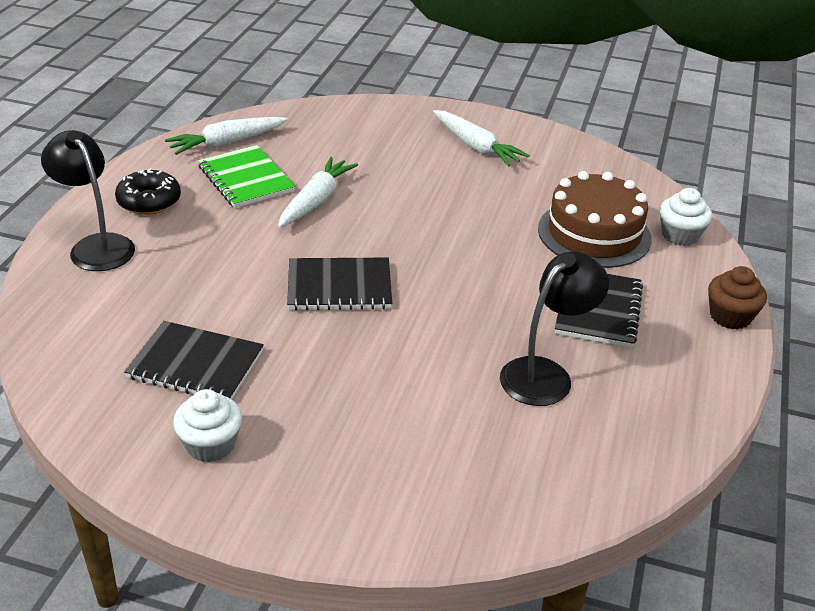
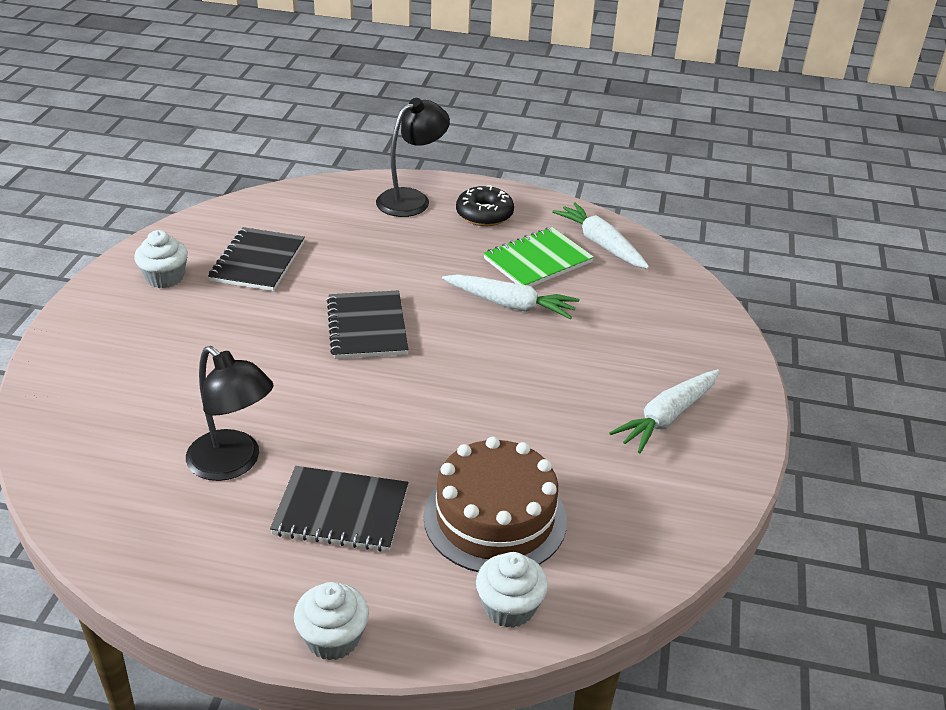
camera: 85 degrees right, 0 degrees up
(730, 316) = (333, 638): brown cupcake -> white cupcake

